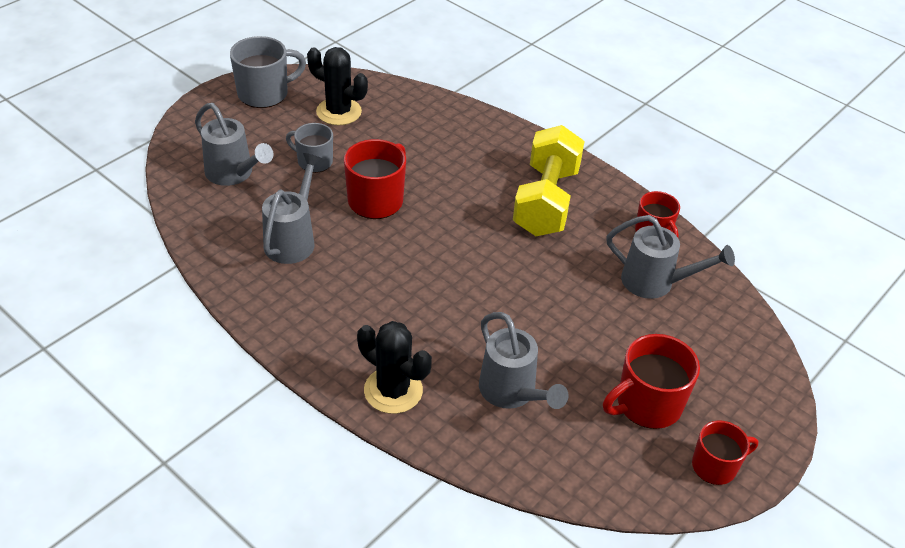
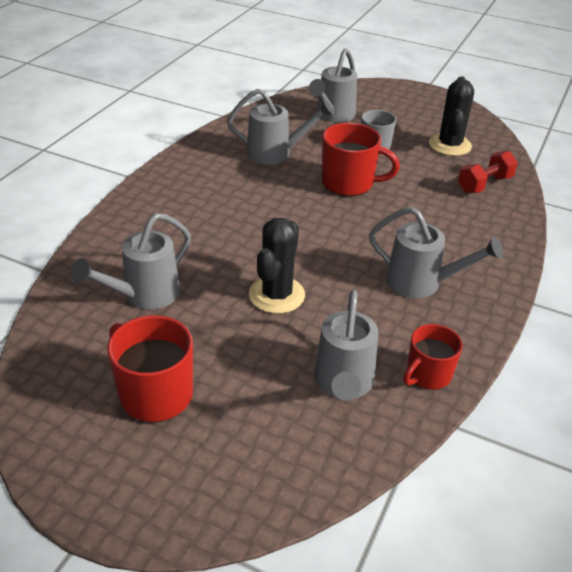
camera: 75 degrees right, 5 degrees down
(264, 93) = (440, 109): grey mug -> none
(393, 390) = (129, 229): black cactus -> black cactus (277, 295)
(416, 114) = (484, 184): none -> red dumbbell
(546, 201) = (421, 283): yellow dumbbell -> grey watering can
(715, 466) = (79, 460): red mug -> none

